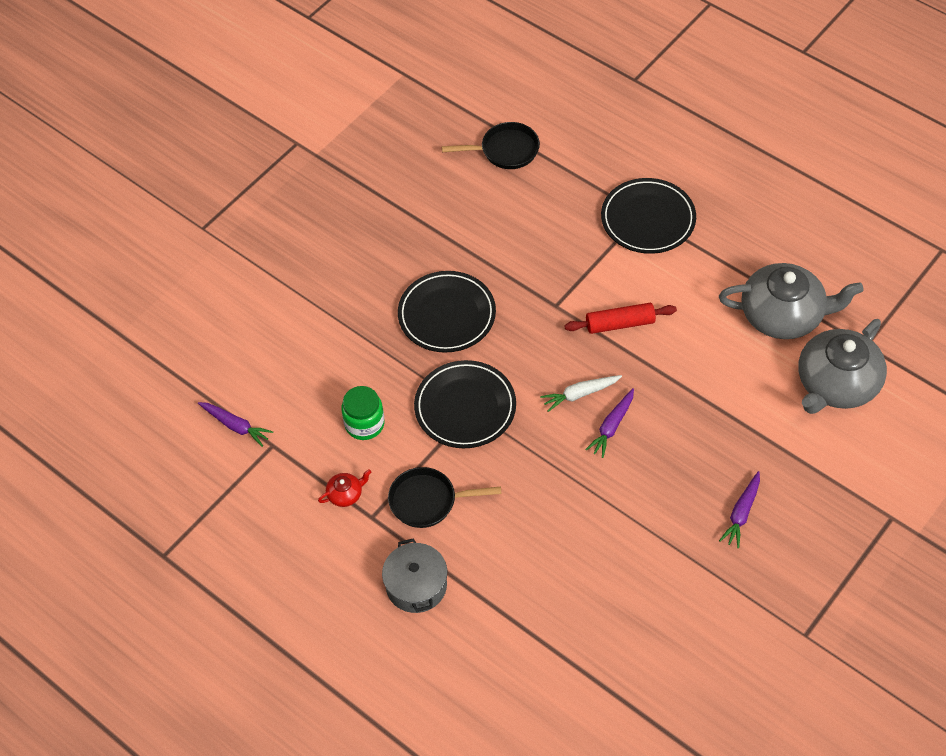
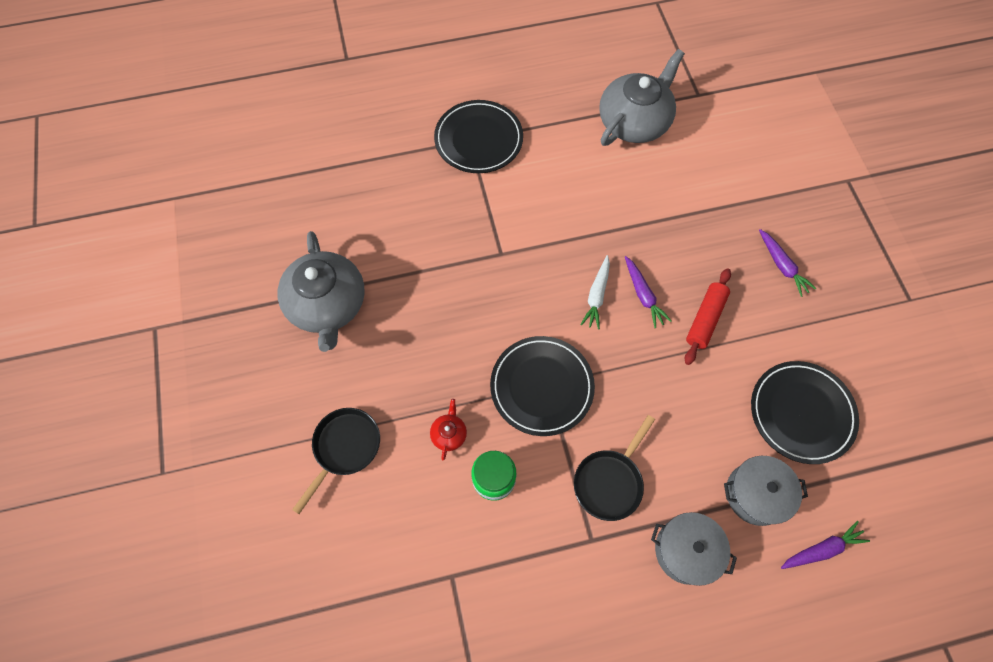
camera: 55 degrees left, 10 degrees up
(235, 426) = (404, 596): purple carrot -> purple carrot (822, 549)
(345, 494) = (552, 546): red teapot -> red teapot (449, 434)
(447, 315) = (441, 336): black plate -> black plate (801, 413)
(505, 150) = (324, 183): black pan -> black pan (344, 448)
(505, 609) = (756, 494): none -> grey pot
(620, 324) = (555, 223): red rolling pin -> red rolling pin (705, 319)
(836, 384) = (716, 133): grey teapot -> grey teapot (327, 304)

